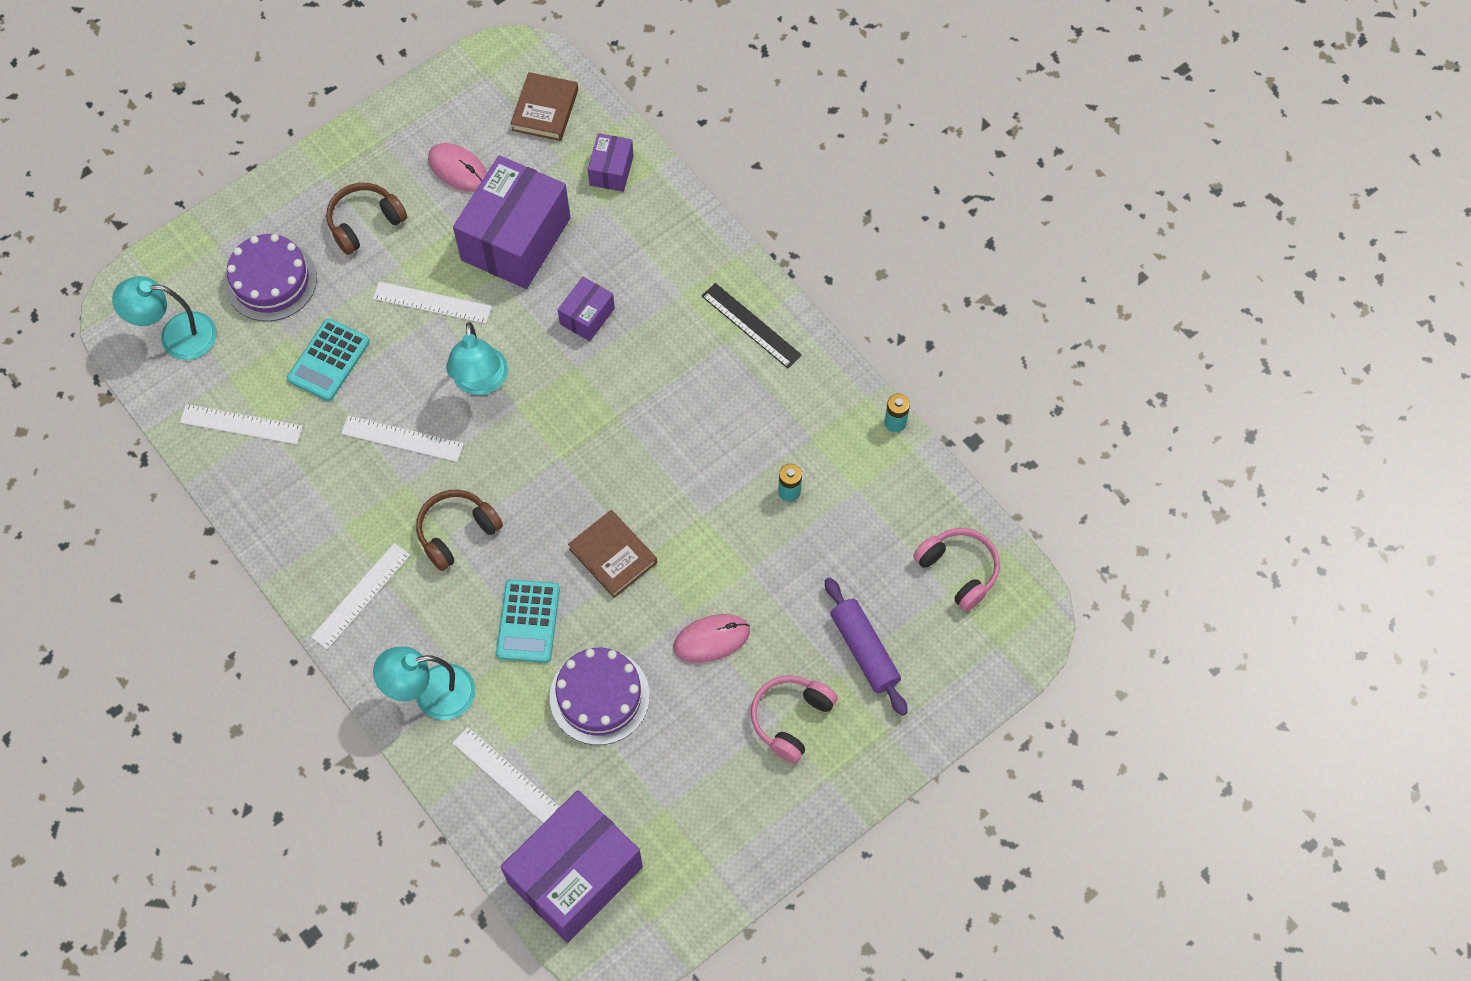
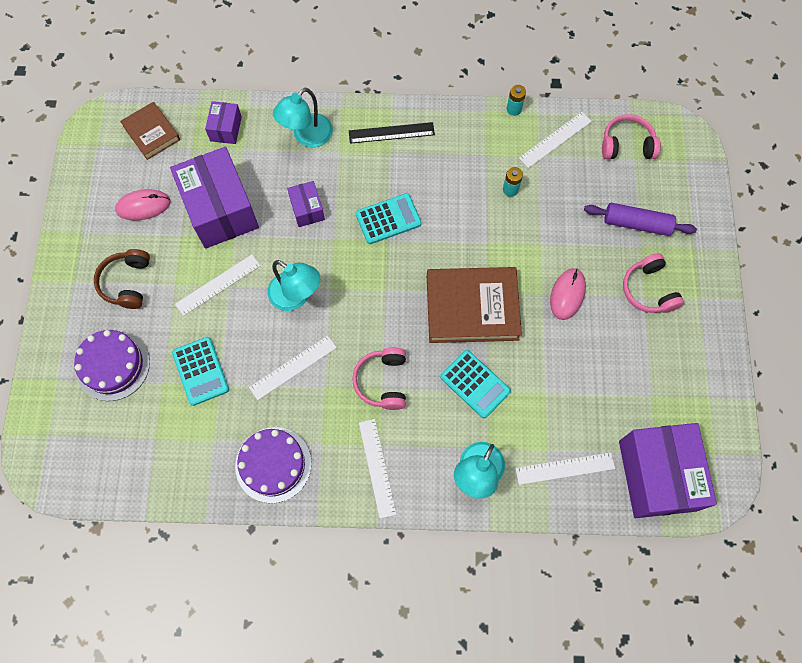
camera: 50 degrees left, 5 degrees up
(176, 336) = (95, 450): turquoise lamp -> turquoise lamp (307, 137)
(241, 424) = (195, 455): white ruler -> white ruler (555, 139)
(457, 532) = (382, 381): brown headphones -> pink headphones
(599, 696) = (555, 380): purple cake -> purple cake (273, 464)
(611, 170) = (226, 129): purple box -> purple box turned 45 degrees clockwise
(613, 556) = (472, 307): brown book -> brown book, size x1.72
(645, 400) = (388, 219): none -> turquoise calculator

